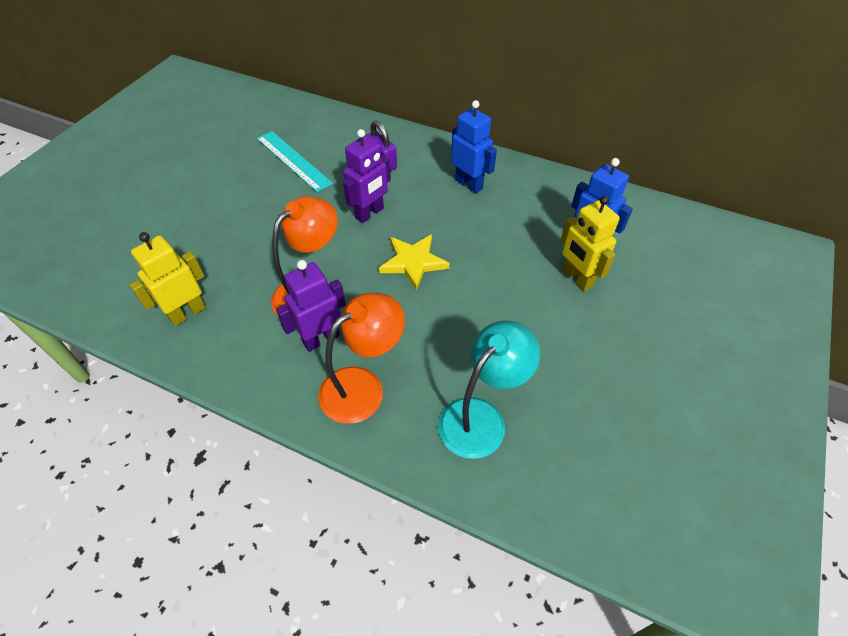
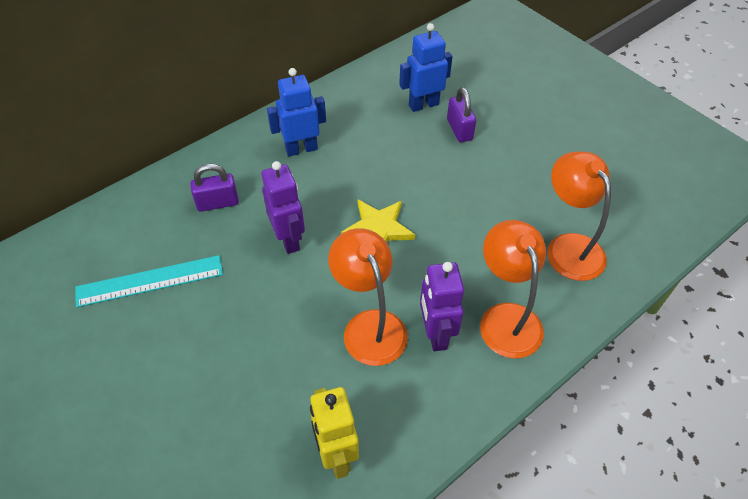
camera: 65 degrees left, 0 degrees up
(481, 417) = (569, 247): turquoise lamp -> orange lamp
(577, 278) = (459, 130): yellow robot -> purple padlock

